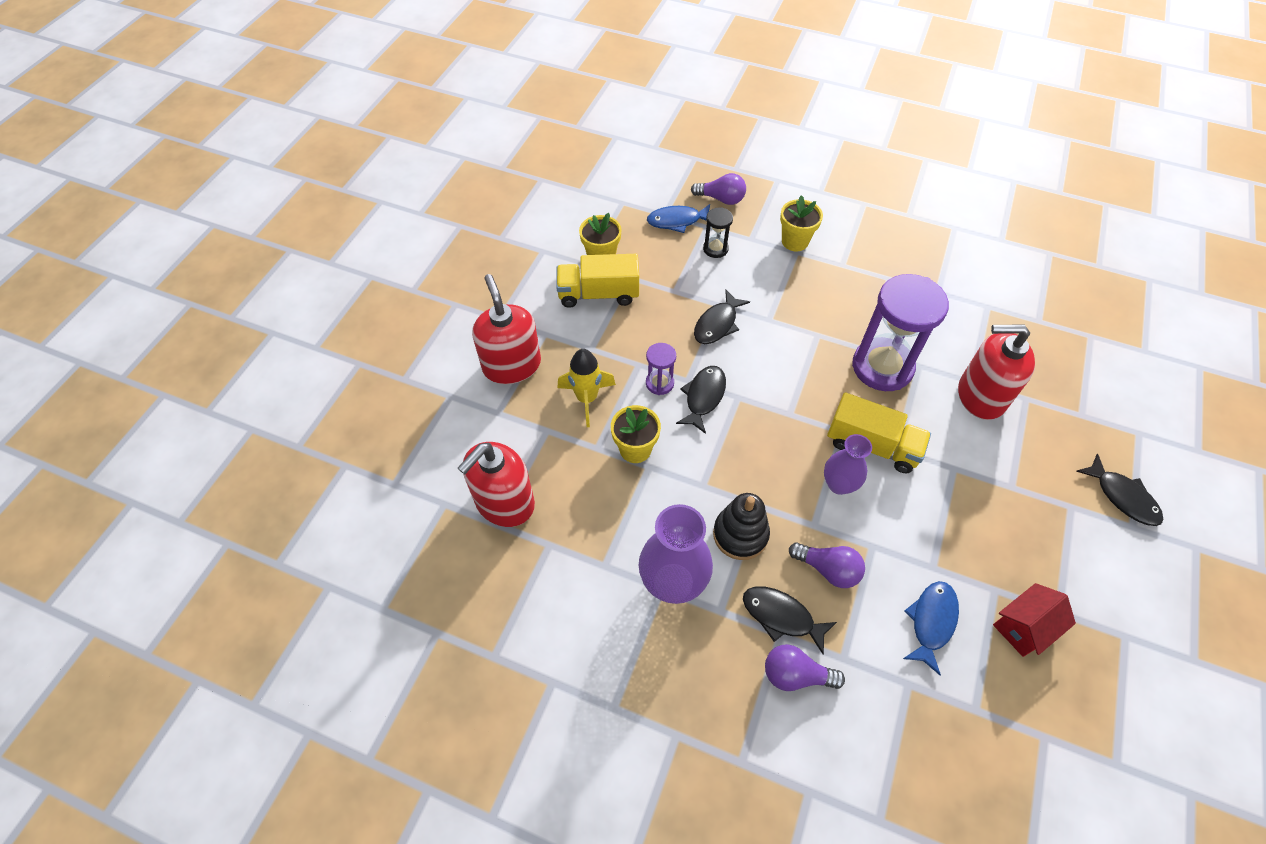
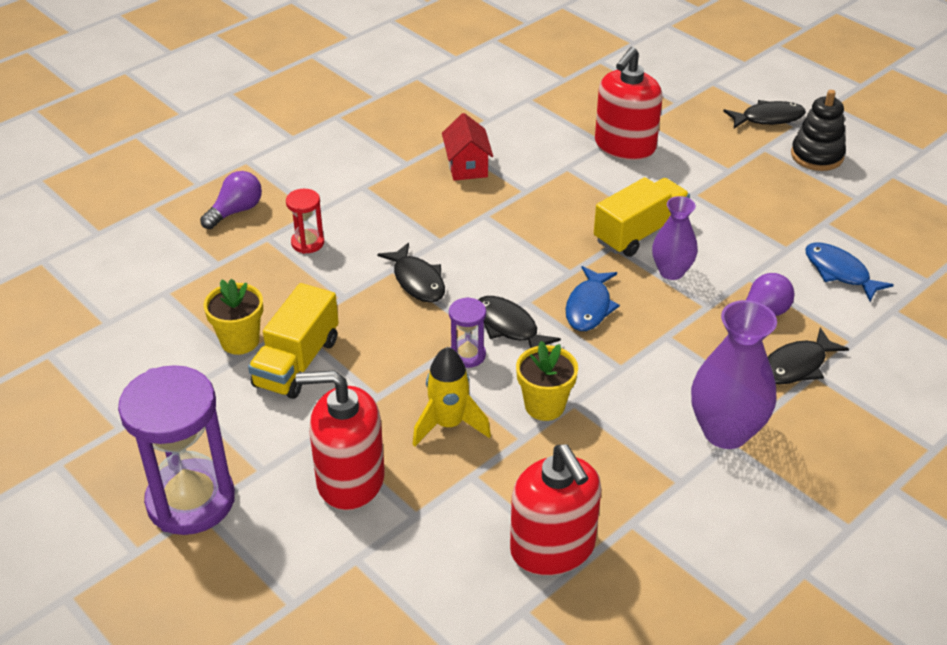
camera: 65 degrees left, 15 degrees down
(677, 221) = (238, 257): blue fish -> blue fish (589, 307)
(715, 249) = (307, 243): black hourglass -> red hourglass
(740, 534) = (694, 361): black stacking toy -> black stacking toy (817, 156)
(795, 241) = (347, 182): yellow flower pot -> none
(795, 675) = (860, 379): purple light bulb -> none
(882, 367) = (553, 190): purple hourglass -> purple hourglass (191, 500)
(1023, 627) = (864, 222): red house -> red house (467, 166)

